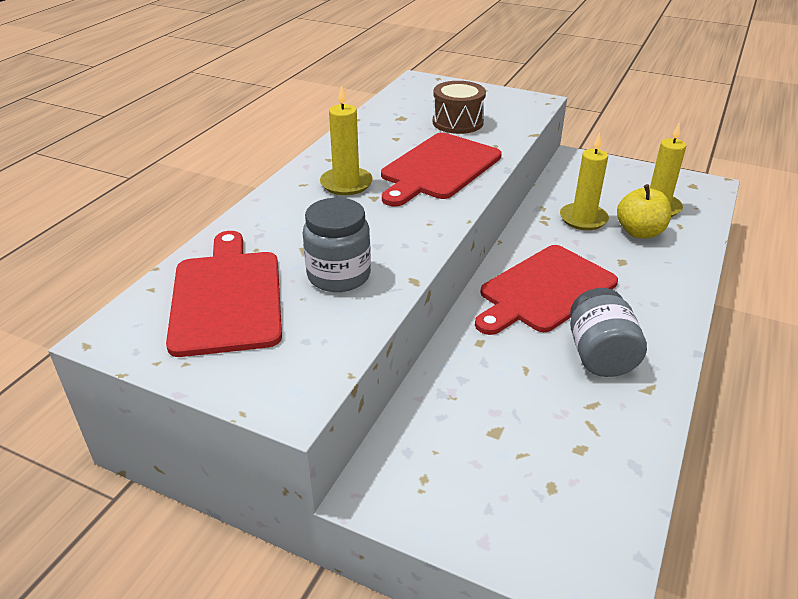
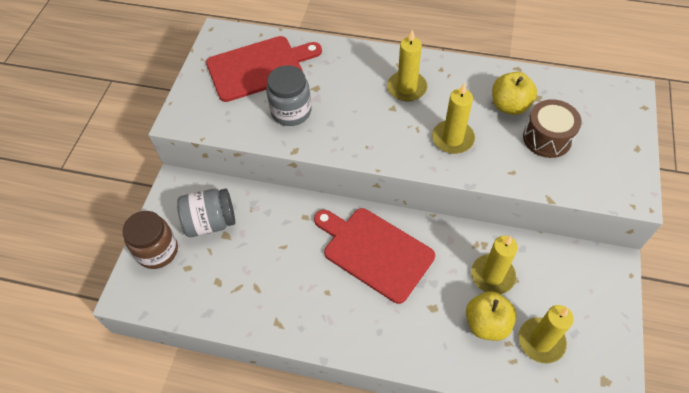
camera: 80 degrees right, 20 degrees up
(406, 132) = (509, 106): none -> yellow apple
(439, 168) = (452, 139): red cutting board -> yellow candle
(512, 529) = (157, 251): none -> brown jar
(600, 355) = (307, 292): grey jar -> grey jar (210, 222)

